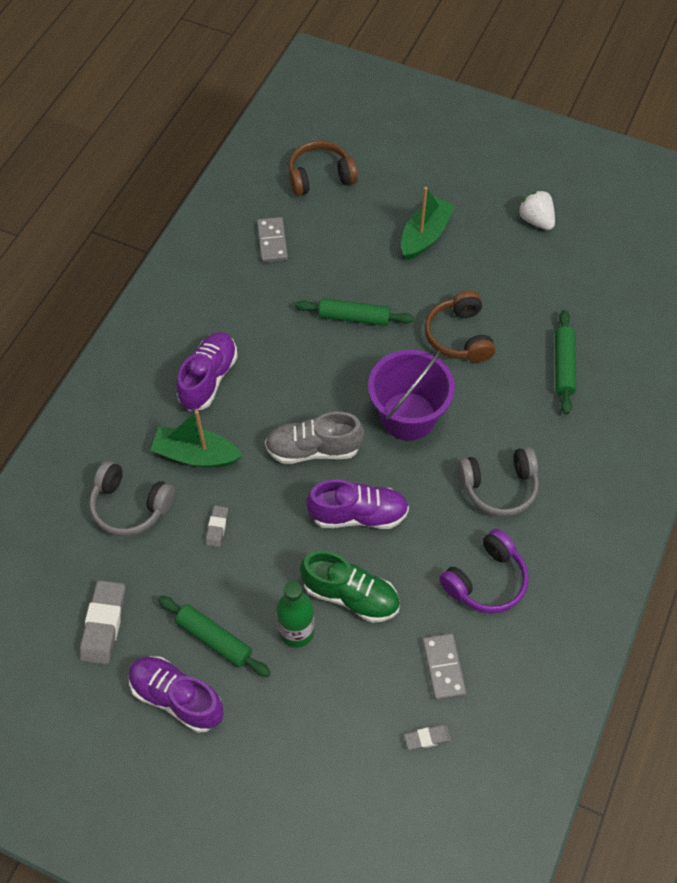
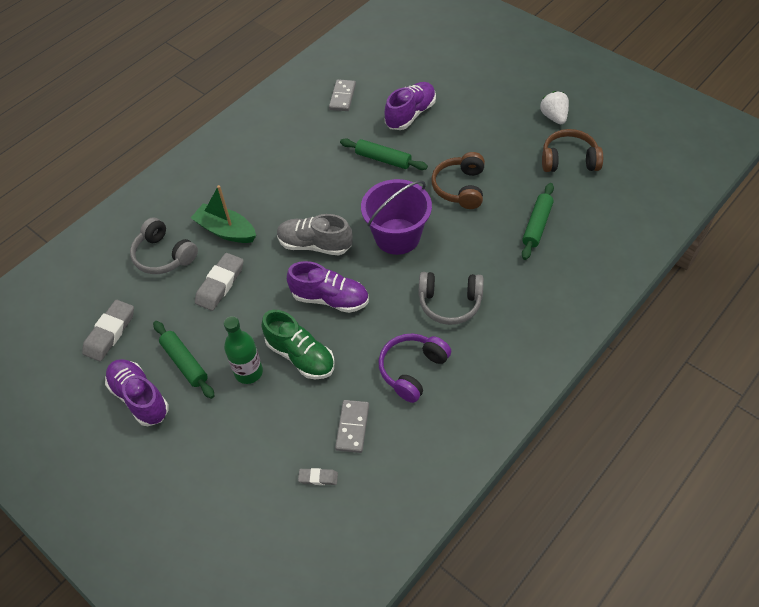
camera: 20 degrees right, 5 degrees down
(208, 379) = (257, 180): purple shoe -> purple shoe (410, 114)
(217, 527) = (220, 284): grey eraser -> grey eraser, size x1.89
(320, 177) = (396, 60): brown headphones -> brown headphones (569, 160)
(425, 236) = (460, 113): green boat -> none
(486, 580) = (412, 370): purple headphones -> purple headphones turned 150 degrees clockwise

